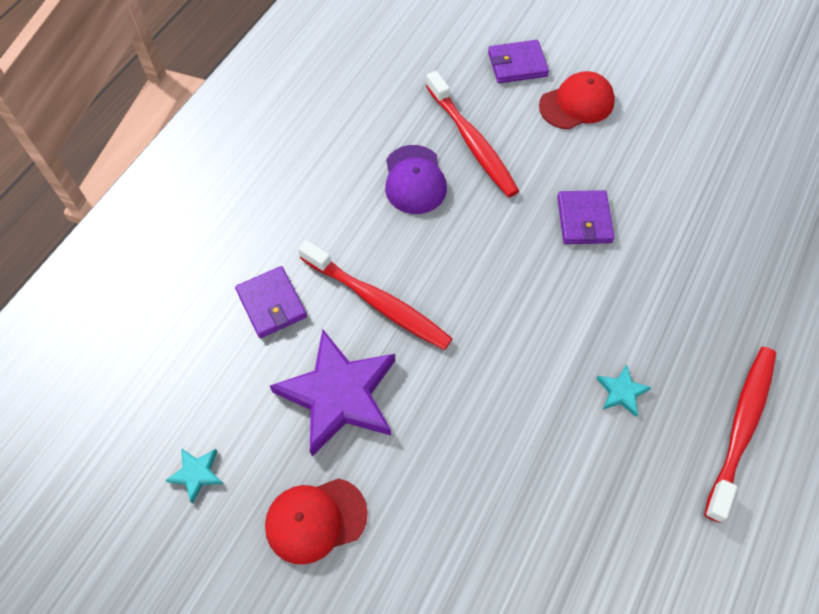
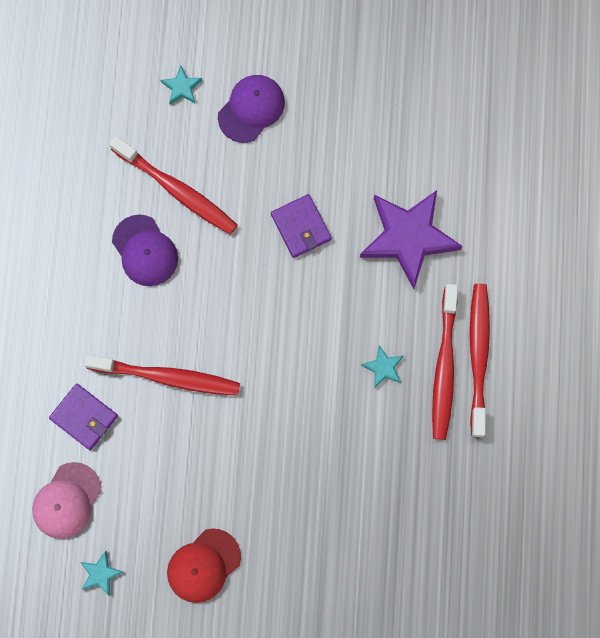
camera: 25 degrees left, 15 degrees up
(206, 378) = (67, 501): none -> pink cap
(339, 395) = (174, 467): purple star -> purple star (408, 237)
(517, 64) = (182, 87): purple wallet -> turquoise star
(576, 104) = (251, 109): red cap -> purple cap
(695, 422) = (444, 367): none -> red toothbrush

